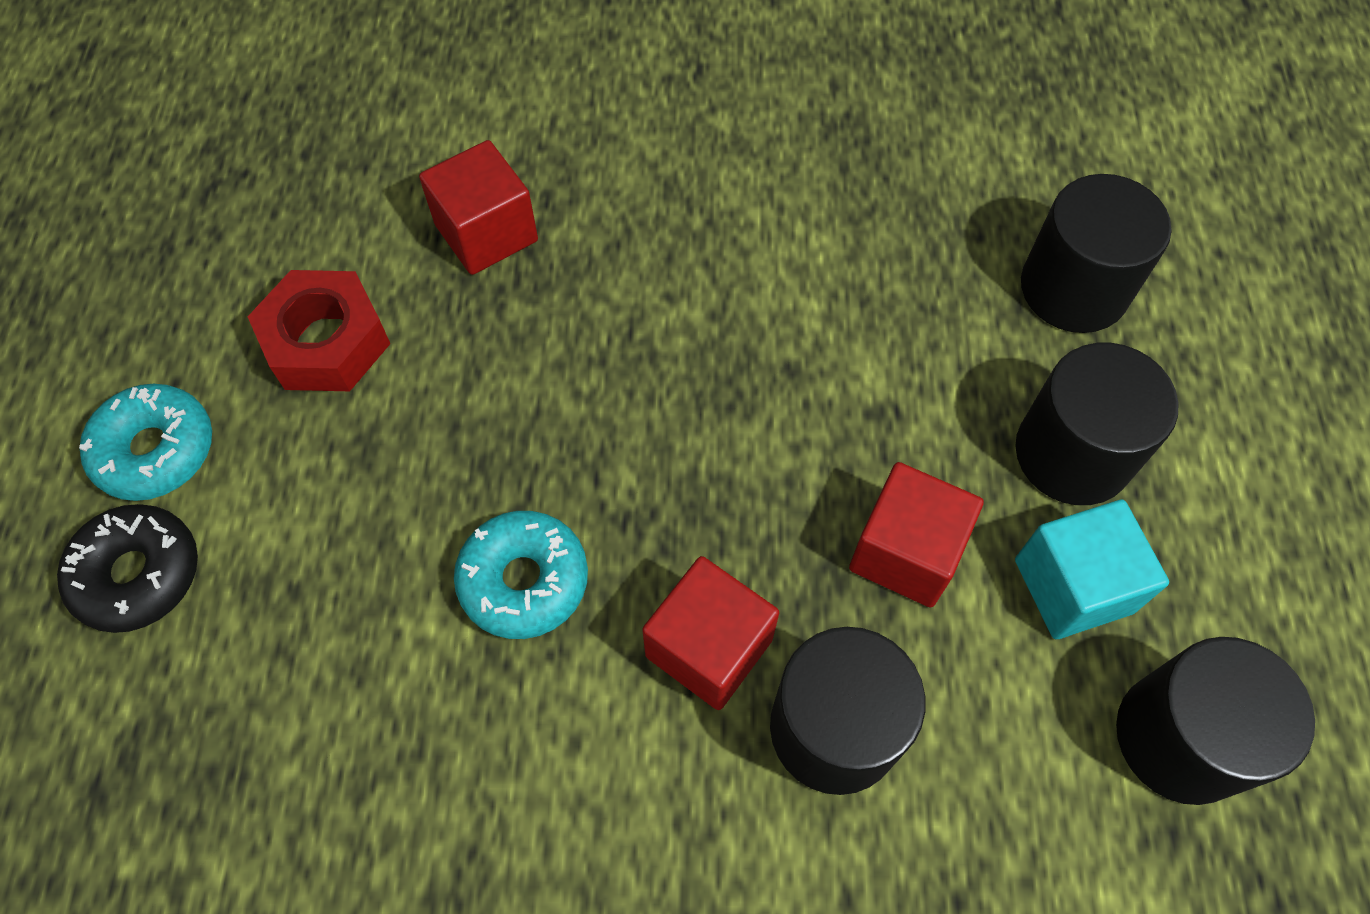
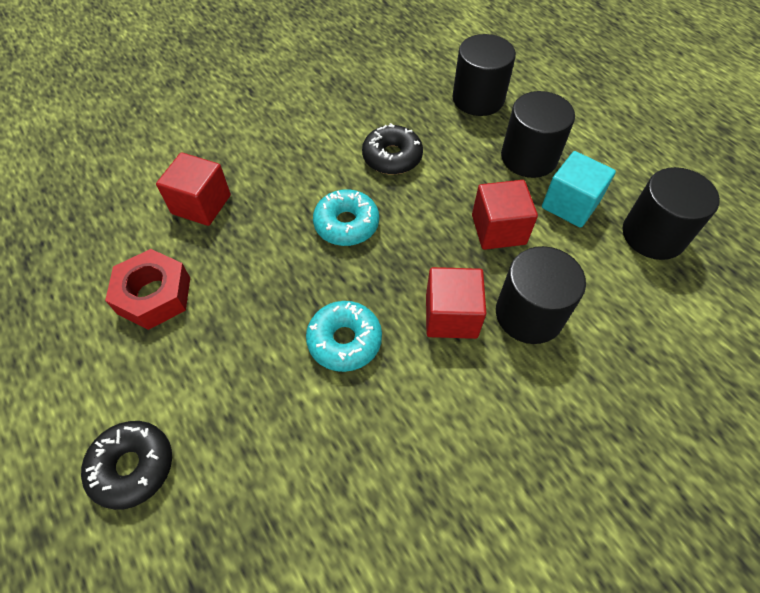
camera: 35 degrees left, 5 degrees down
(155, 450) = (94, 400): turquoise donut -> turquoise donut (346, 224)
(832, 316) = (392, 157): none -> black donut

